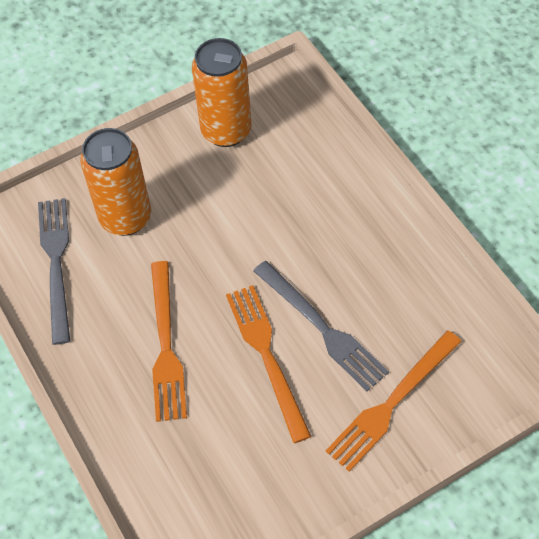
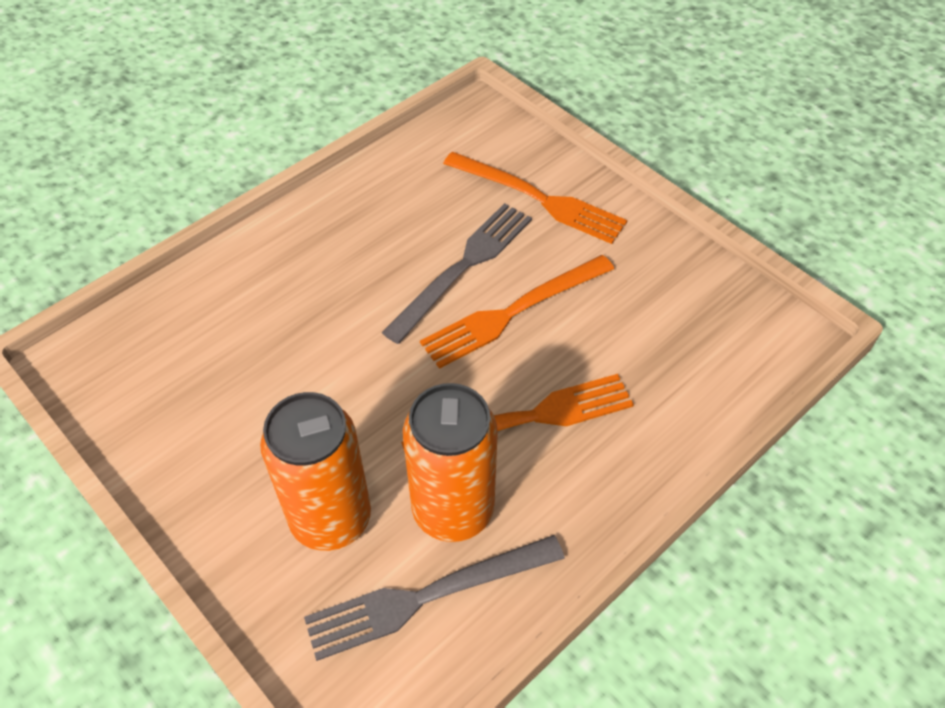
camera: 105 degrees left, 5 degrees down
(226, 131) = (162, 420): orange can -> orange can (453, 510)

